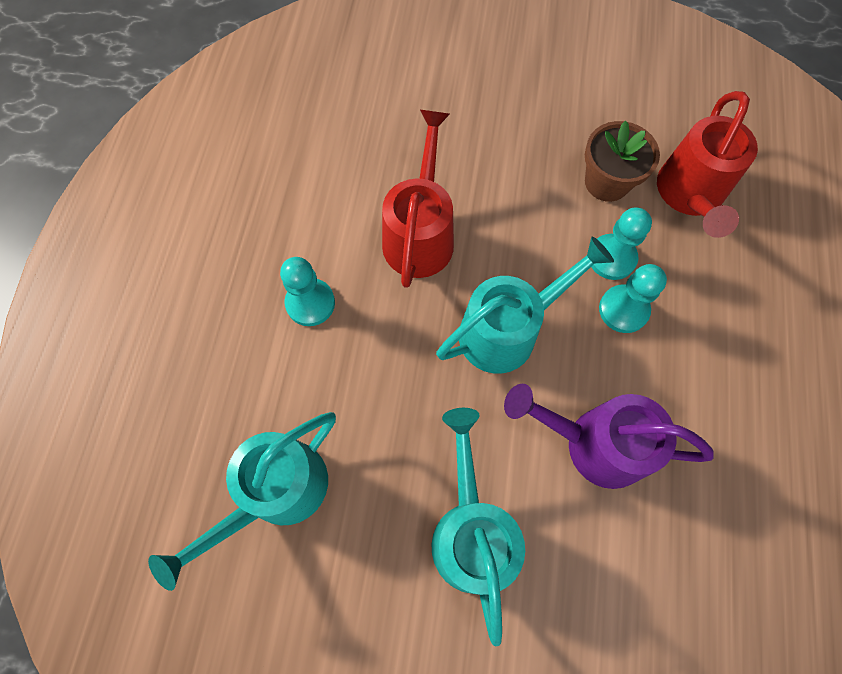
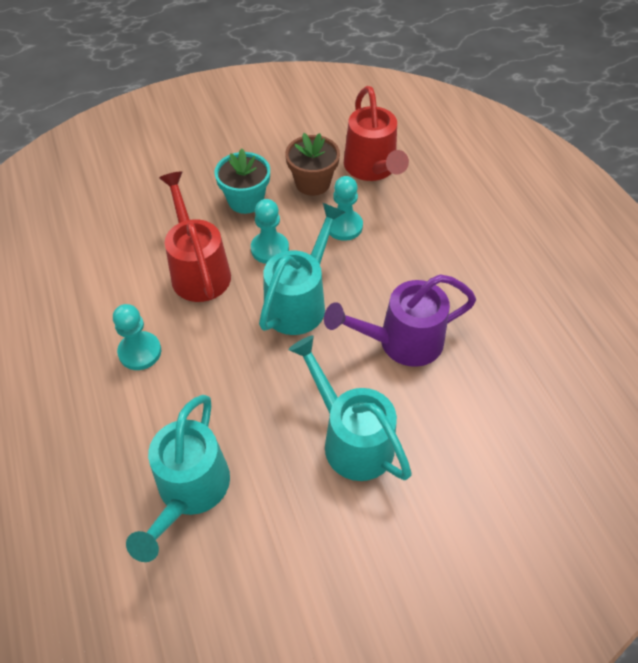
camera: 30 degrees left, 15 degrees down
(517, 169) = (246, 200): none -> turquoise flower pot
(623, 310) = (371, 253): turquoise pawn -> turquoise pawn (270, 249)

